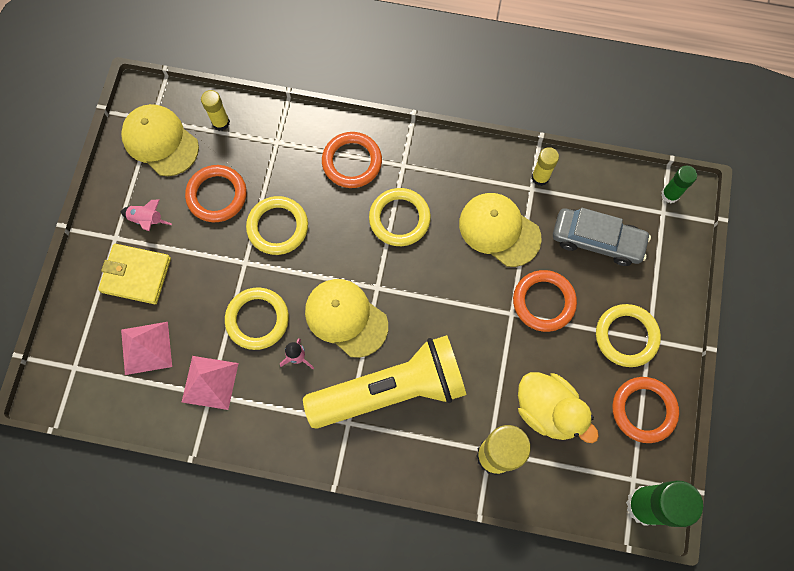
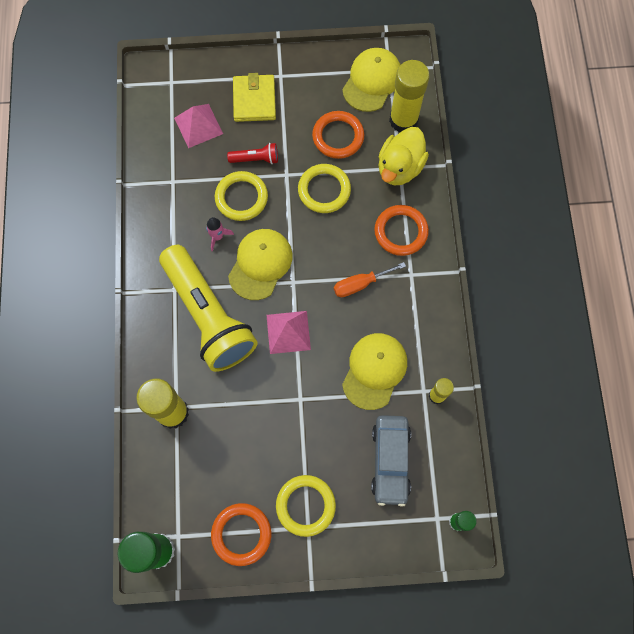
camera: 75 degrees right, 0 degrees up
(147, 220) = (302, 93): pink rocket -> none
(210, 382) = (182, 178): pink pyramid -> pink pyramid (288, 332)
(213, 292) = (256, 159): none -> red flashlight
(221, 122) = (403, 120): yellow glue stick -> yellow glue stick, size x1.89
(399, 219) = (360, 284): yellow ring -> orange screwdriver
(543, 302) = (318, 424): orange ring -> none
(548, 410) = (221, 449): yellow duck -> yellow duck (399, 168)

